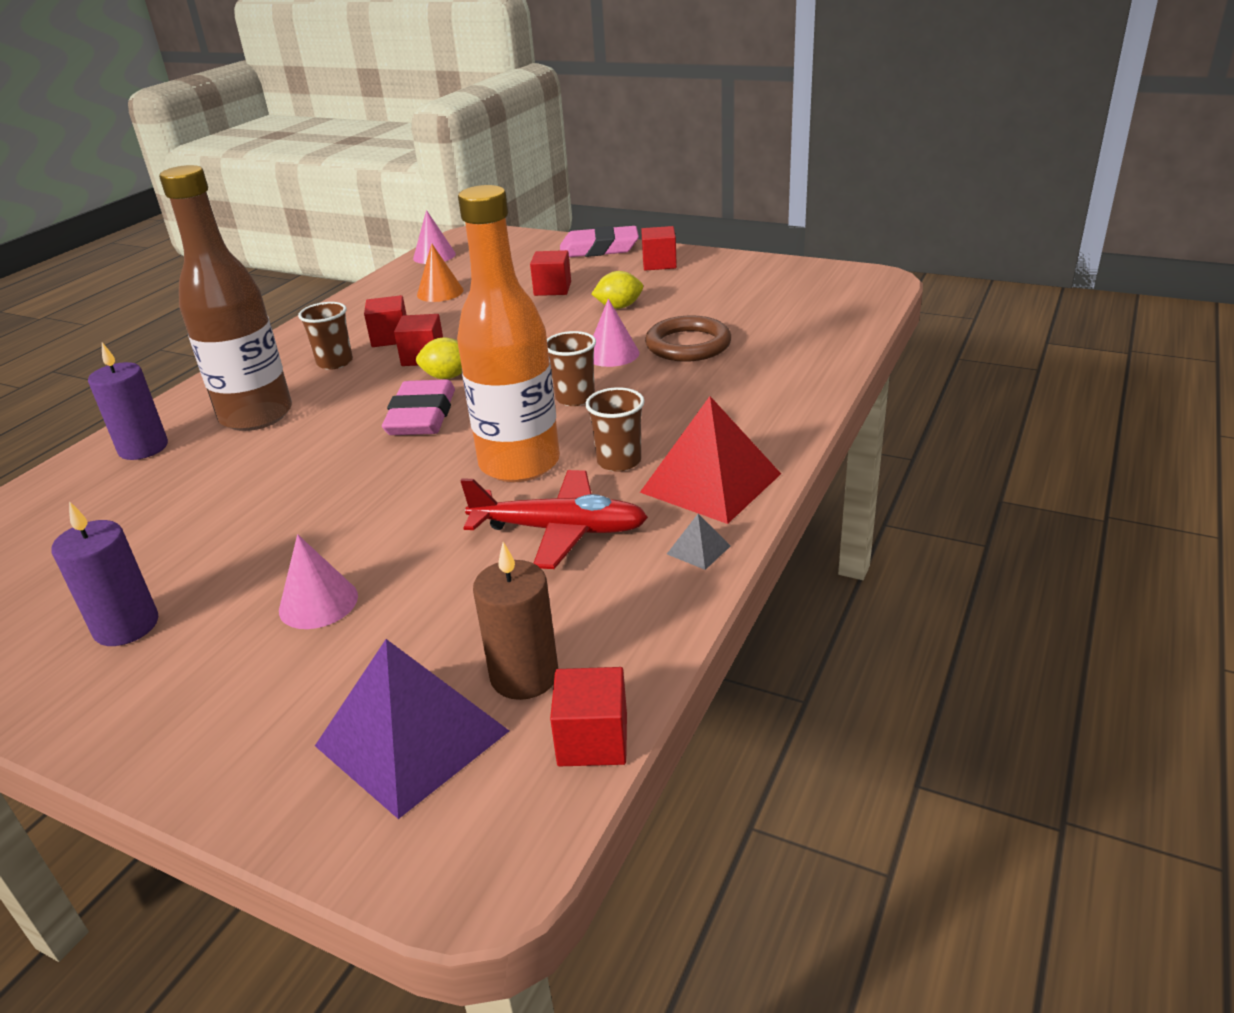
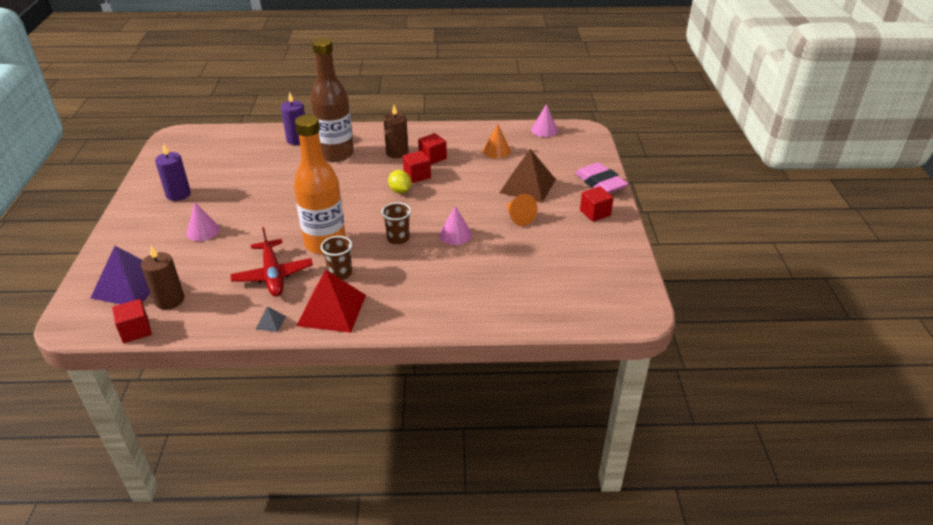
camera: 60 degrees right, 5 degrees up
(335, 362) = (397, 153): brown cup -> brown candle
(421, 416) = (357, 198): pink eraser -> none
(552, 289) = (528, 186): red cube -> brown pyramid
(619, 307) = (518, 217): yellow lemon -> orange cone
(688, 345) = (483, 258): brown ring -> none

